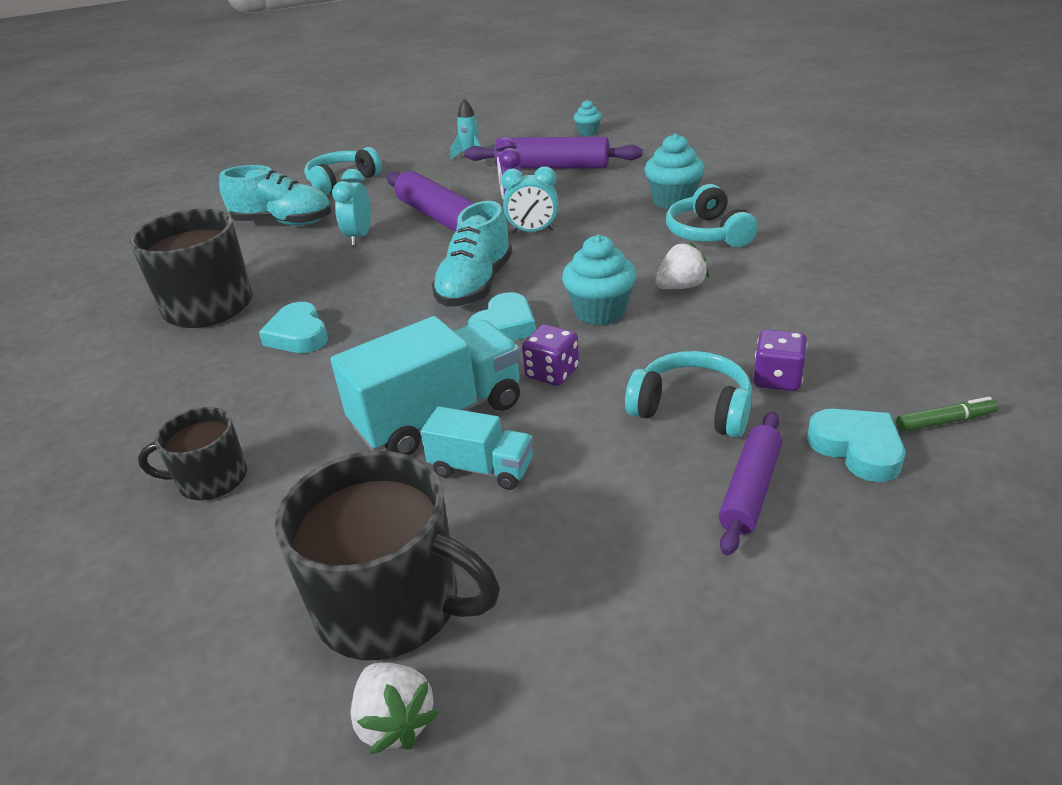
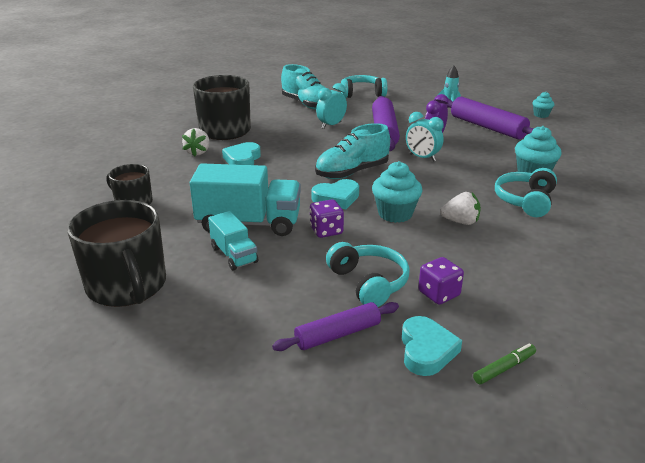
camera: 35 degrees right, 5 degrees down
(395, 722) = (72, 326): white strawberry -> white strawberry (198, 152)
(944, 421) = (504, 368): green marker -> green marker turned 60 degrees counterclockwise

